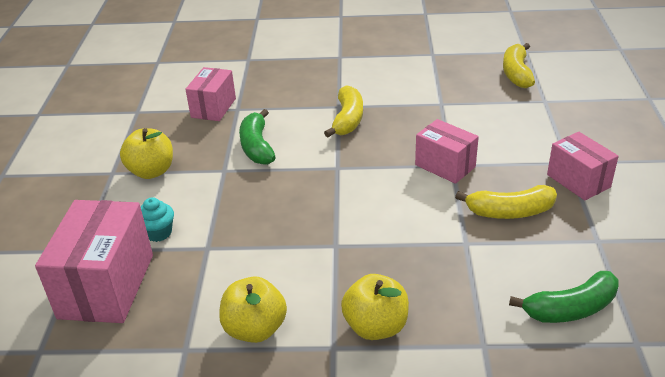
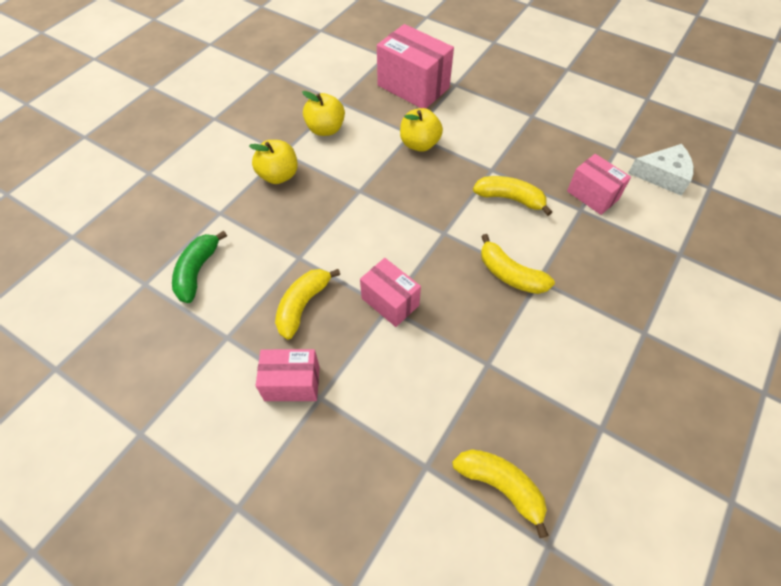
camera: 120 degrees right, 20 degrees up
(151, 171) = (519, 134): yellow apple -> yellow apple (419, 144)
(158, 83) = (663, 175): none -> white cheese
(158, 233) = (444, 118): turquoise cupcake -> none
(257, 147) = (510, 198): green banana -> yellow banana
(445, 166) = (390, 302): pink box -> pink box turned 60 degrees clockwise

